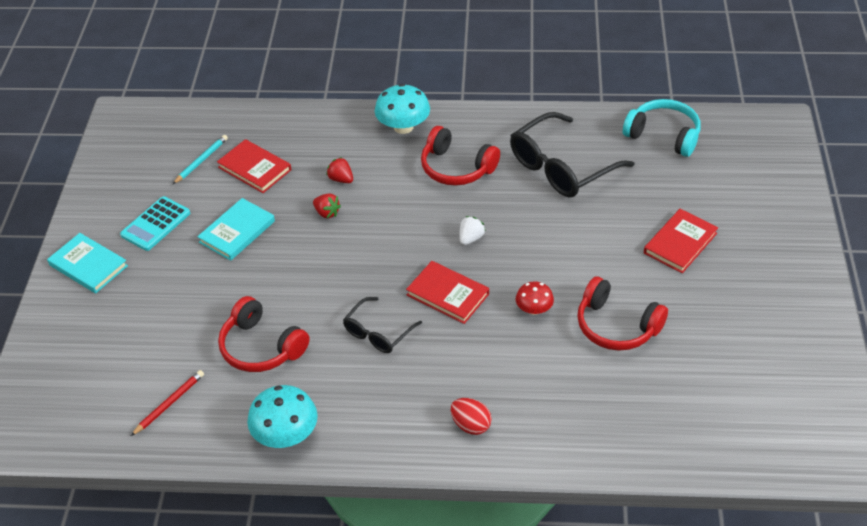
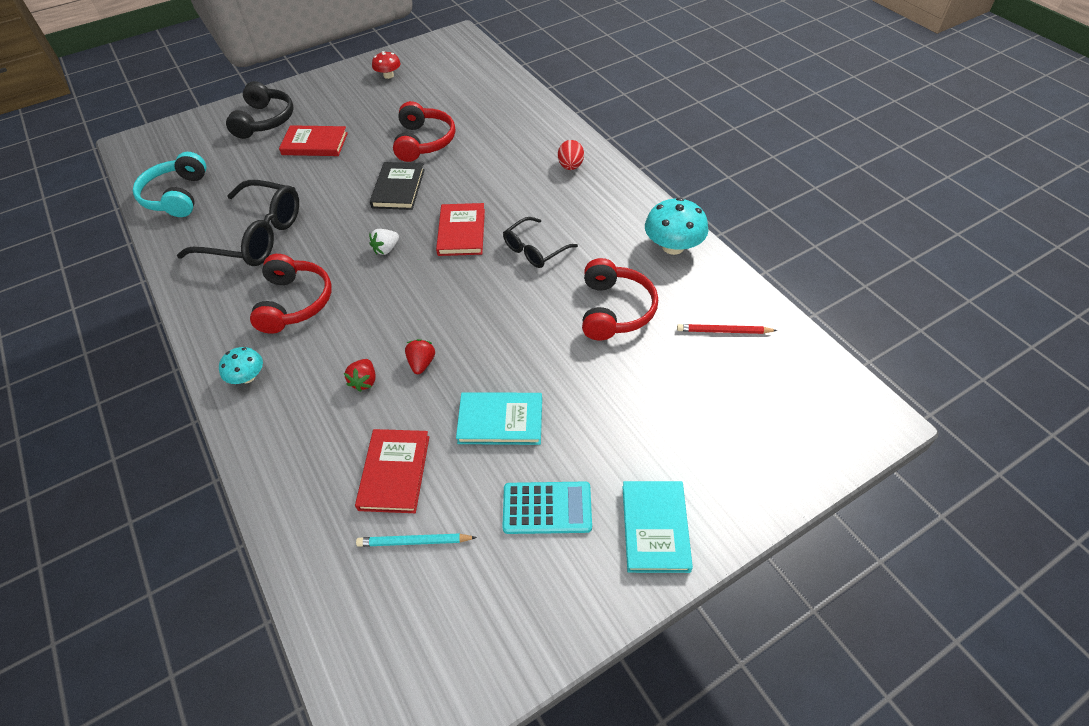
camera: 125 degrees left, 5 degrees up
(378, 333) = (535, 250): black glasses -> black glasses turned 135 degrees clockwise
(403, 127) = (247, 377): turquoise mushroom -> turquoise mushroom, size x0.59
(471, 238) = (386, 249): white strawberry -> white strawberry turned 45 degrees counterclockwise
(534, 309) = (439, 183): red mushroom -> red mushroom (388, 75)
(551, 277) = (398, 188): none -> black book
(756, 220) = (265, 121): none -> black headphones

